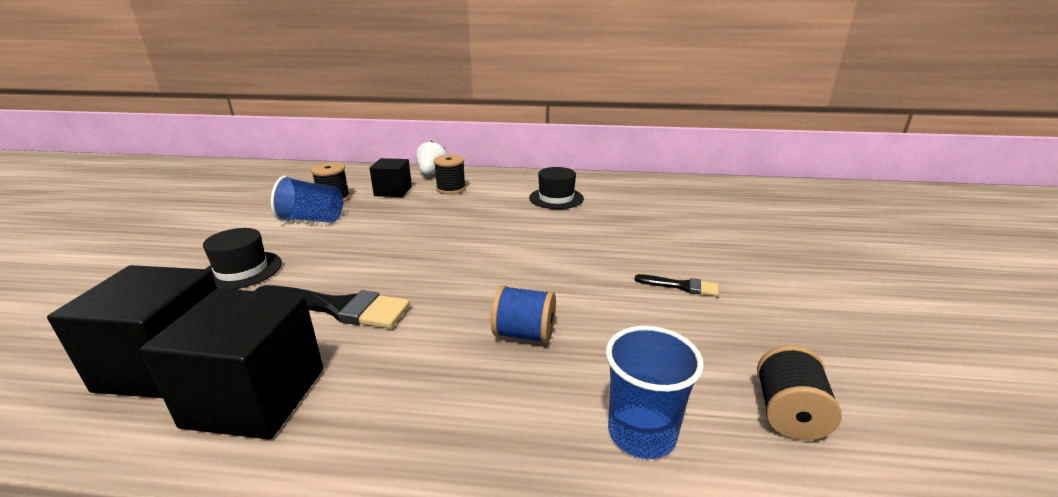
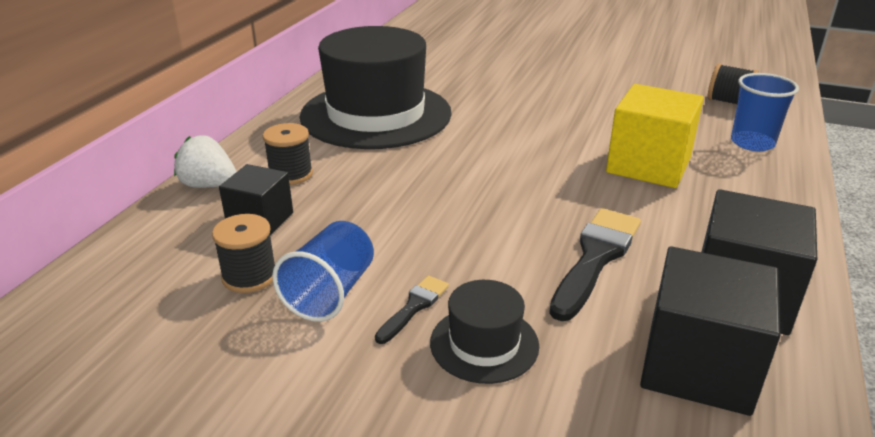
camera: 75 degrees left, 5 degrees up
(524, 334) = (648, 165): blue spool -> yellow cube
(556, 198) = (376, 115): black hat -> black hat, size x2.25
(681, 286) = (586, 97): black brush -> black brush (414, 307)

